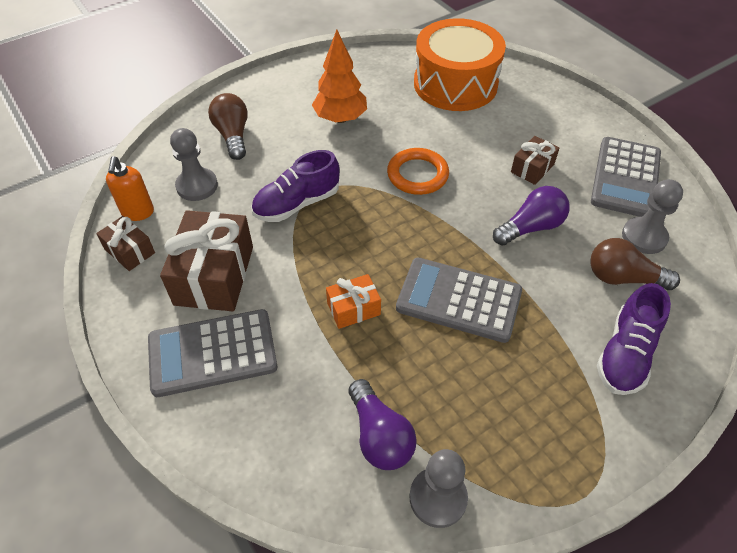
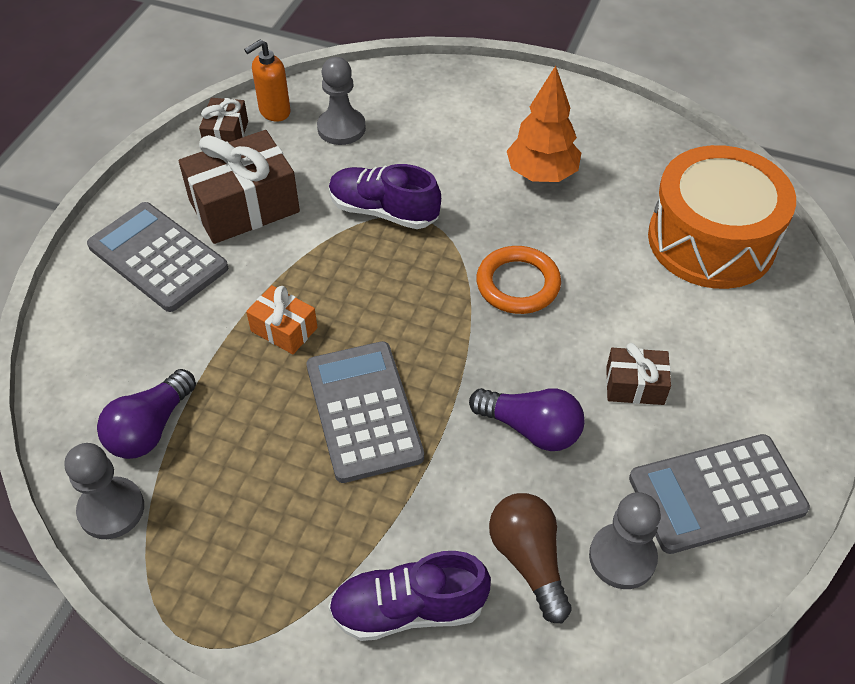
camera: 55 degrees right, 0 degrees up
(233, 135) = (432, 111): brown light bulb -> none

